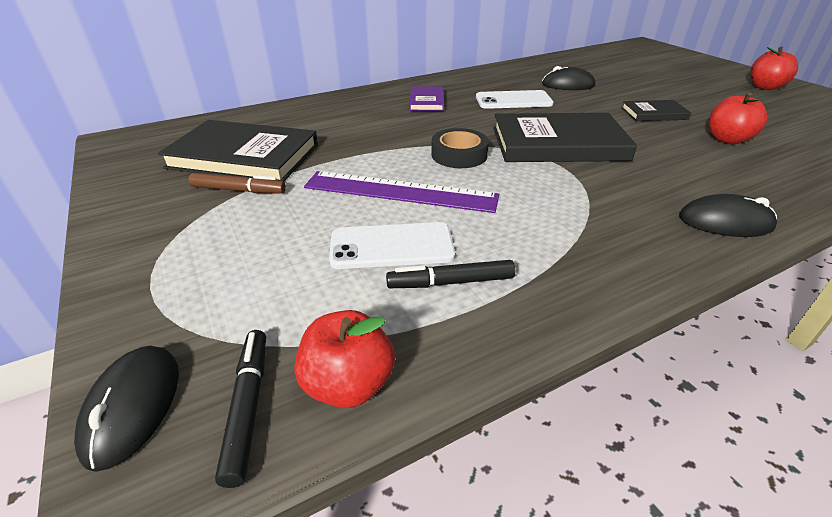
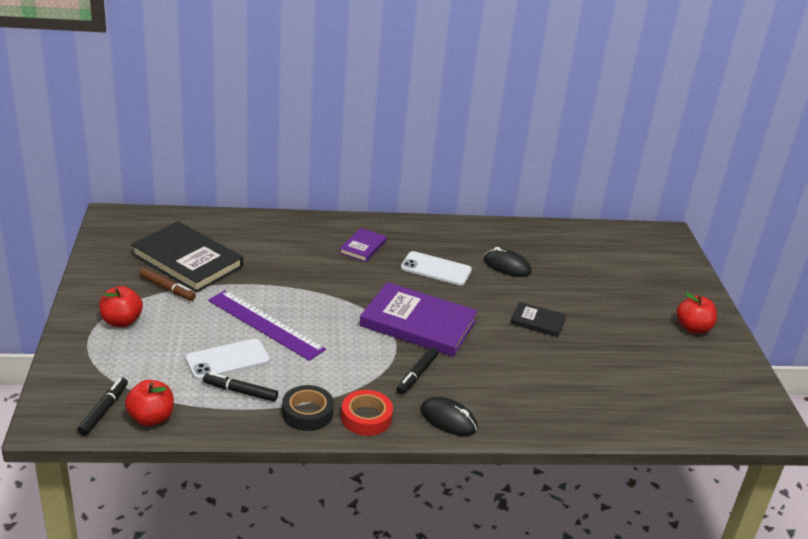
camera: 20 degrees right, 5 degrees down
(133, 407) = (58, 392): black mouse -> none
(391, 246) = (227, 359): white phone -> white phone turned 45 degrees counterclockwise
(459, 155) = (333, 308): black tape -> black tape (307, 413)
(558, 143) = (418, 323): black book -> purple book
(625, 188) = (417, 375): none -> black marker
(642, 254) = (366, 417): none -> red tape
(727, 140) = (558, 365): red apple -> red apple (121, 321)

